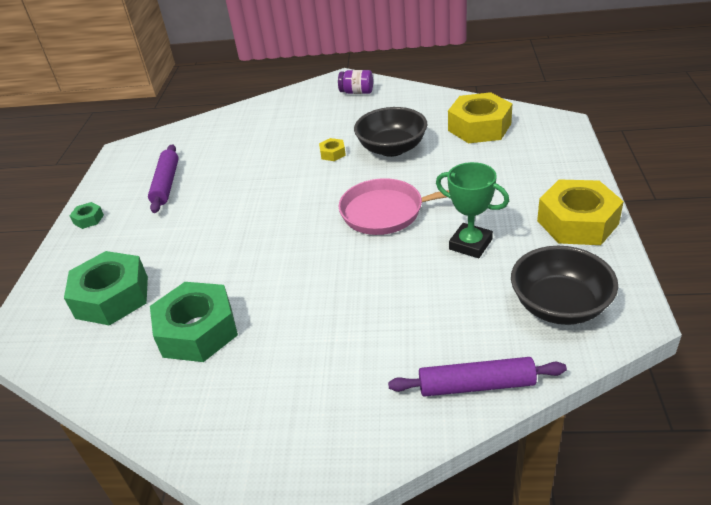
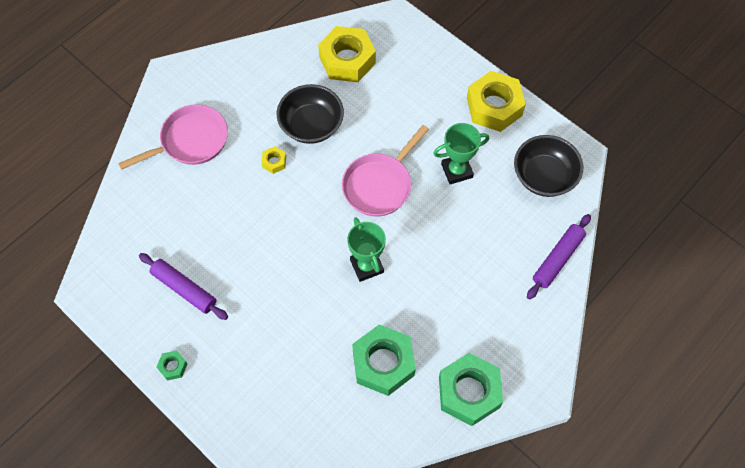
camera: 55 degrees left, 25 degrees up
(112, 297) = (295, 396): green nut -> green nut (469, 392)
(294, 256) = (367, 266): none -> green trophy
(299, 114) = (190, 141): none -> pink pan
(357, 92) = (205, 83): purple jar -> none

